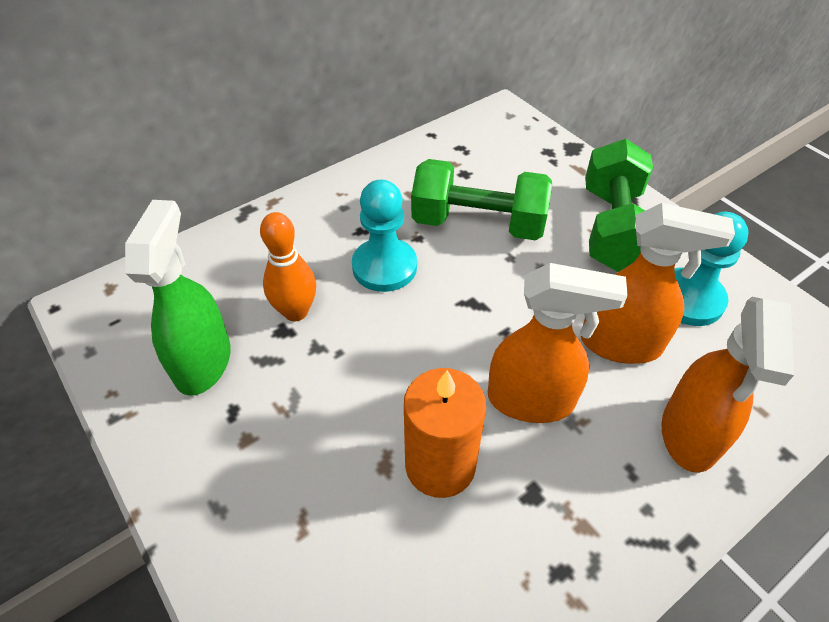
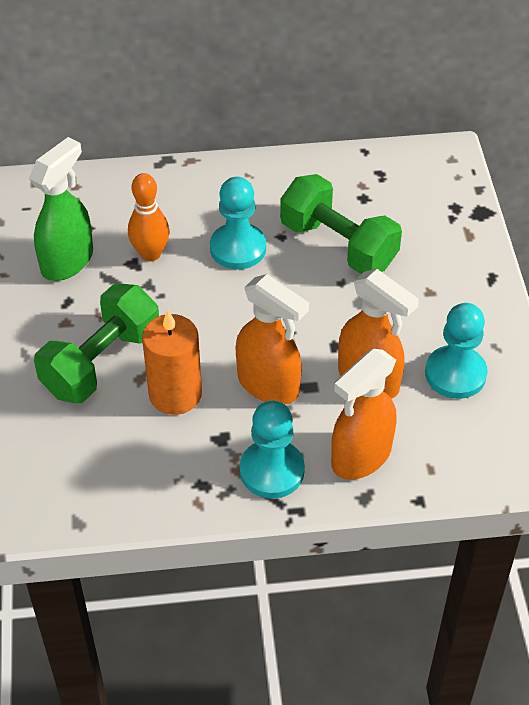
camera: 30 degrees right, 0 degrees up
(612, 228) = (447, 295): green dumbbell -> green dumbbell (101, 362)
(619, 505) = (272, 471): none -> turquoise pawn

